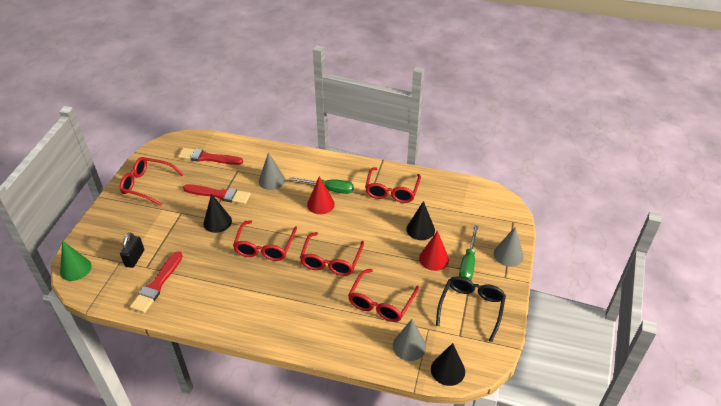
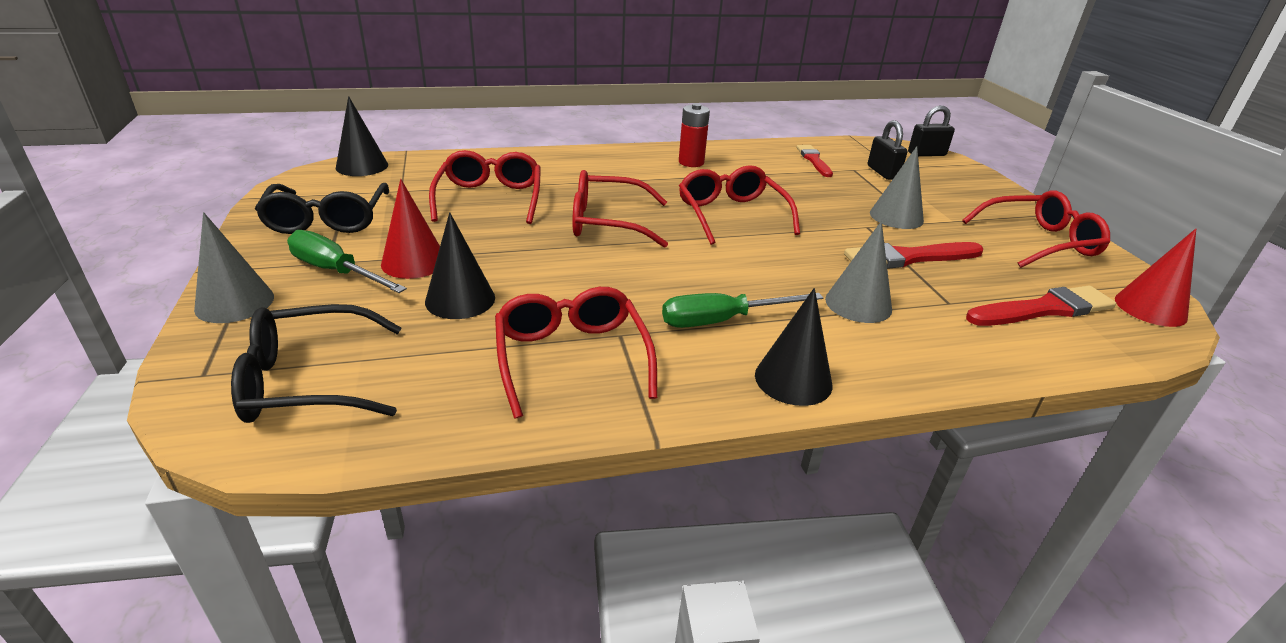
camera: 150 degrees right, 10 degrees down
(75, 269) = (926, 154): green cone -> black padlock
(157, 284) = (814, 160): red brush -> red brush, size x0.66
(217, 222) = (847, 225): black cone -> black cone (793, 379)
(236, 307) = (691, 162): none -> red battery
(320, 204) = (709, 290): red cone -> red cone (1150, 308)
(331, 260) = (608, 222): red glasses -> red glasses turned 75 degrees counterclockwise
(409, 346) = (425, 173): grey cone -> grey cone (896, 217)
(468, 262) = (336, 271): green screwdriver -> green screwdriver turned 45 degrees counterclockwise
(478, 208) = (309, 381): none -> black glasses

